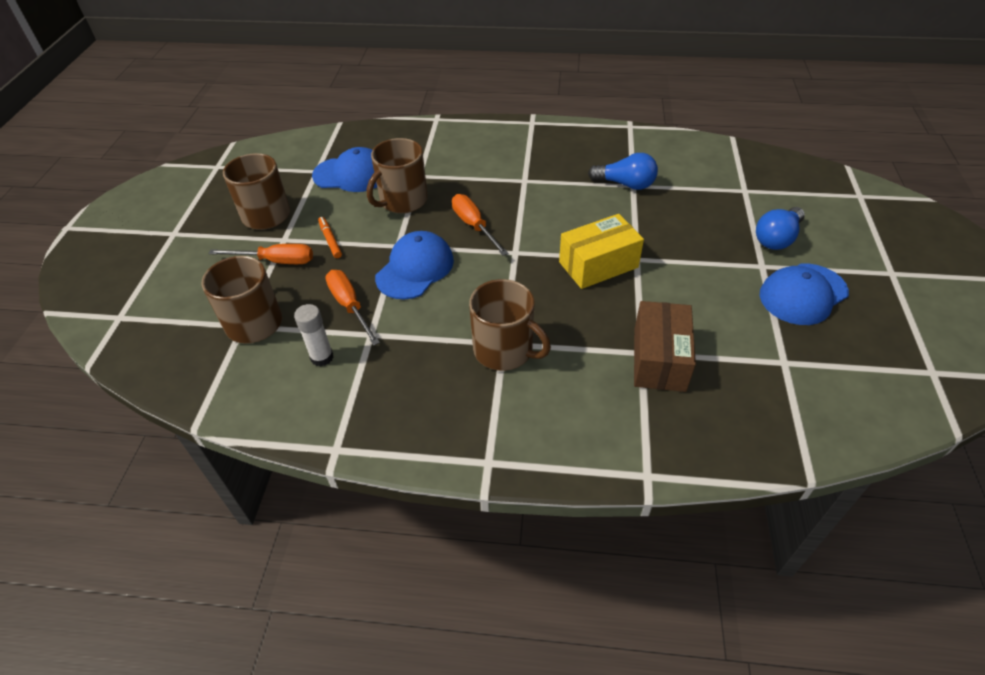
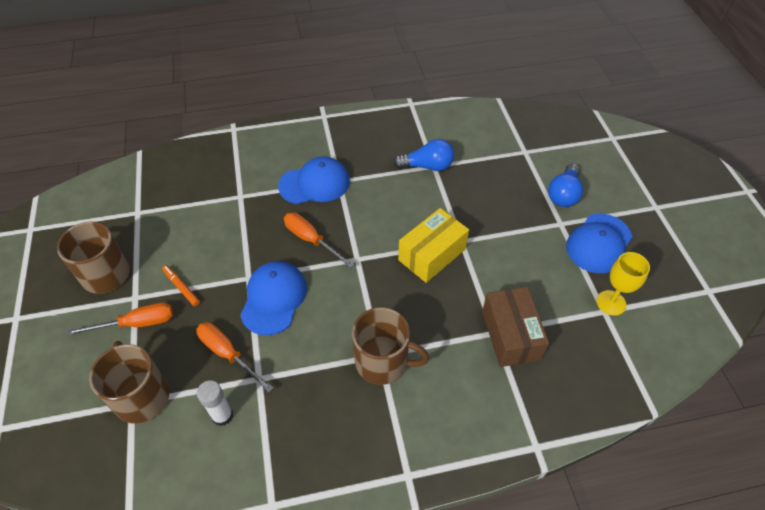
camera: 20 degrees left, 5 degrees up
(351, 174) = (174, 209): blue cap -> blue cap (314, 183)
(402, 201) = (235, 227): brown mug -> none
(796, 356) = (611, 303): none -> yellow goblet

